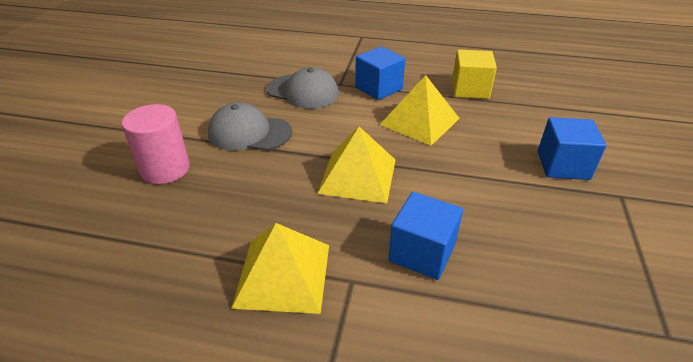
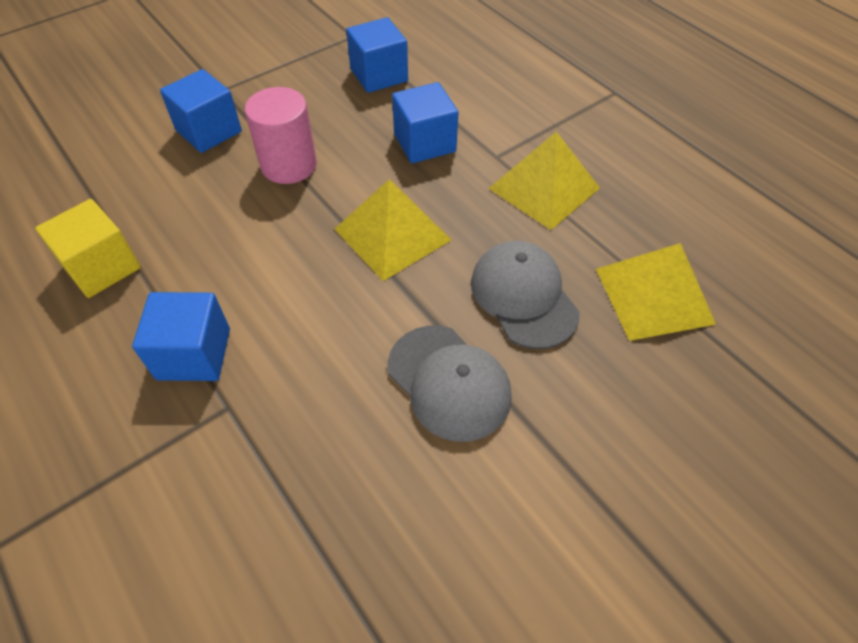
camera: 140 degrees left, 15 degrees up
(165, 169) = (593, 383): pink cylinder -> pink cylinder (289, 165)
(303, 91) = (296, 427): grey cap -> grey cap (523, 296)
(420, 121) = (237, 259): yellow pyramid -> yellow pyramid (654, 295)
(559, 299) = (379, 75): none -> blue cube

